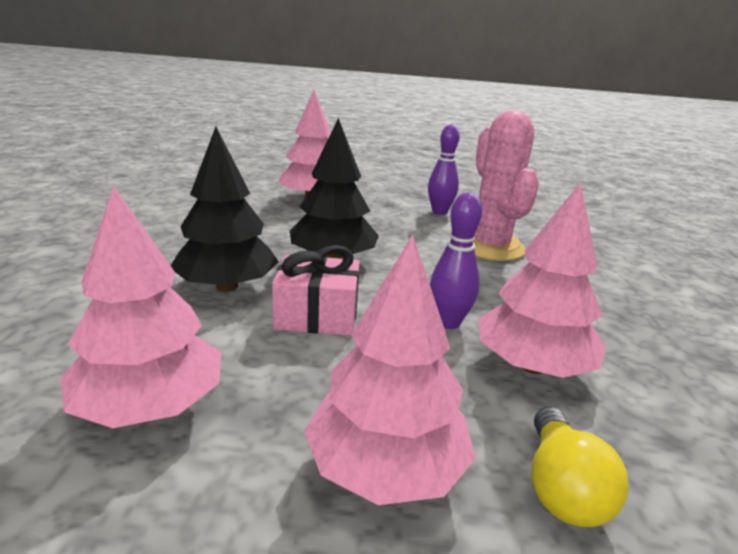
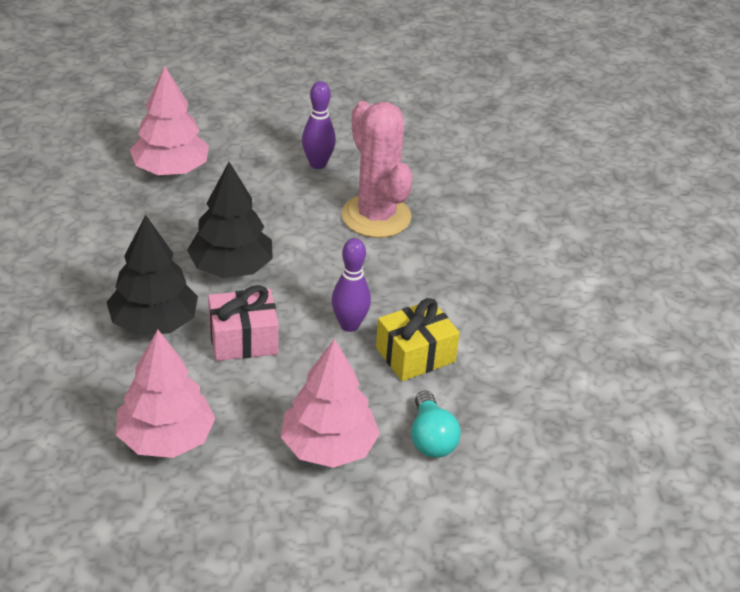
camera: 15 degrees left, 15 degrees up
(531, 366) = (415, 355): pink tree -> yellow gift
(561, 487) = (431, 438): yellow light bulb -> turquoise light bulb

